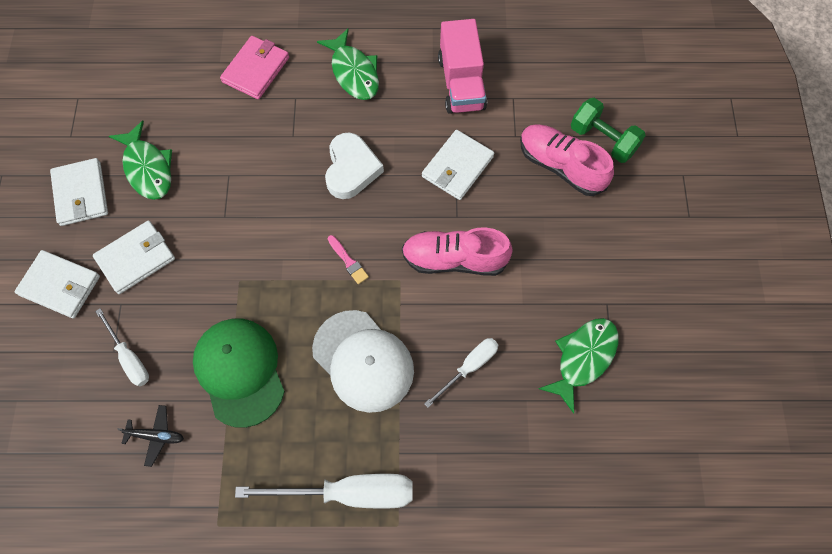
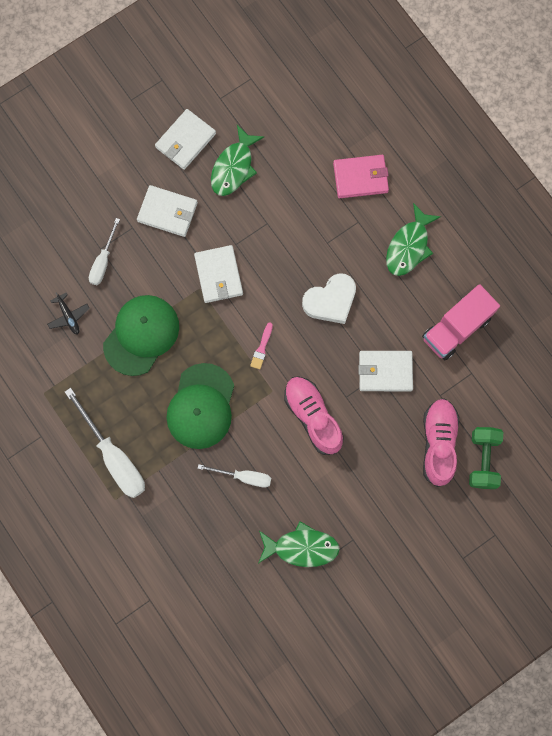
camera: 55 degrees right, 10 degrees up
(60, 285) = (118, 181): white wallet -> white wallet (218, 275)
(363, 361) = (201, 406): white cap -> green cap

